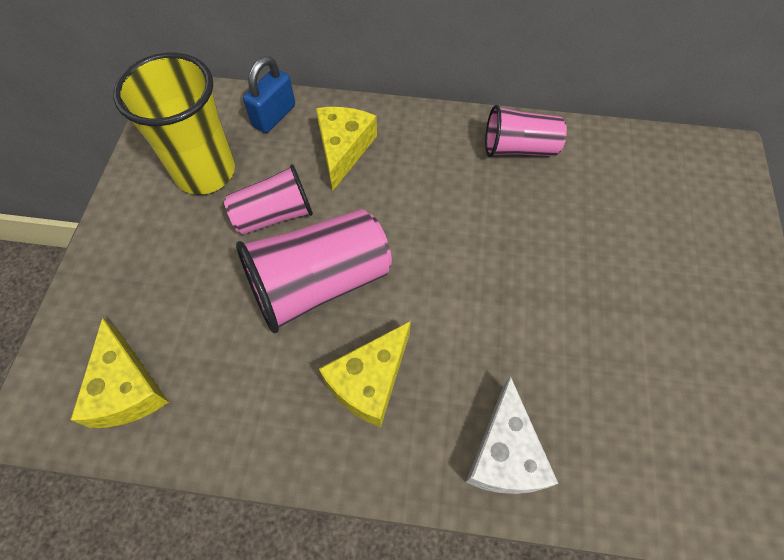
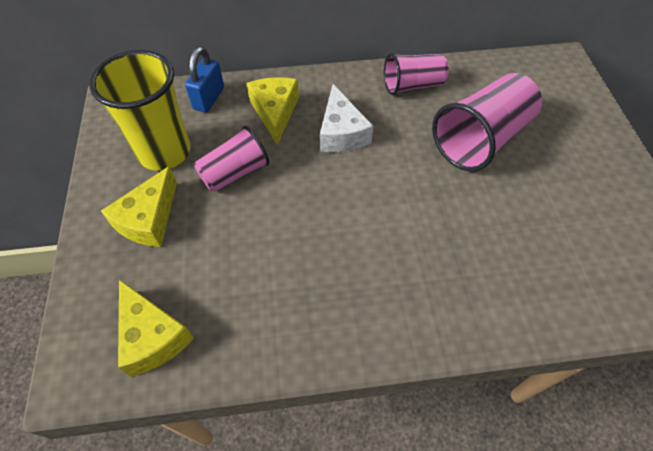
camera: 15 degrees left, 5 degrees down
(320, 284) = (291, 216): pink cup -> pink cup (481, 139)
(369, 381) = (356, 280): yellow cheese -> yellow cheese (149, 219)
(505, 453) = (481, 306): white cheese -> white cheese (341, 133)

